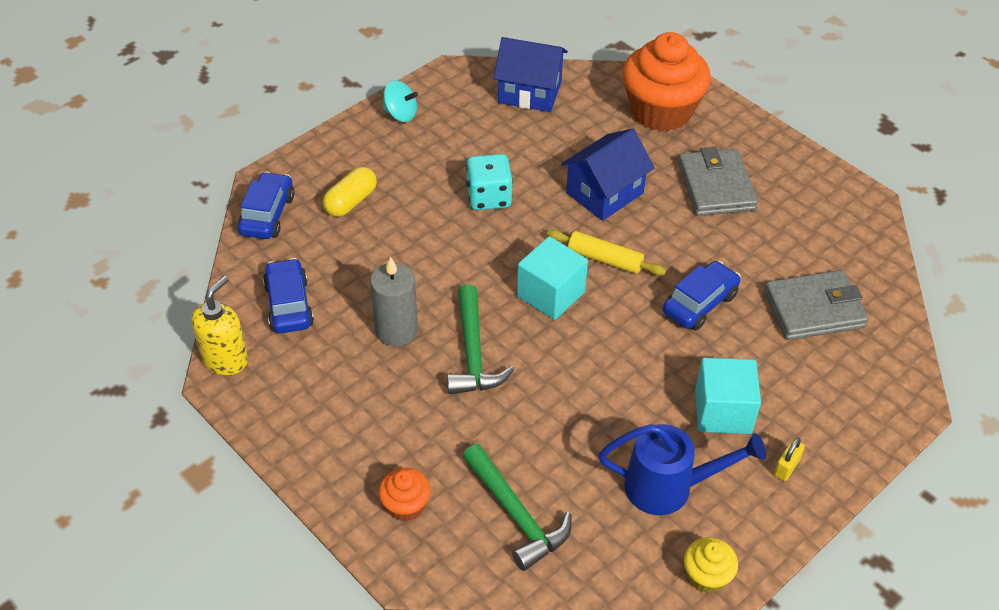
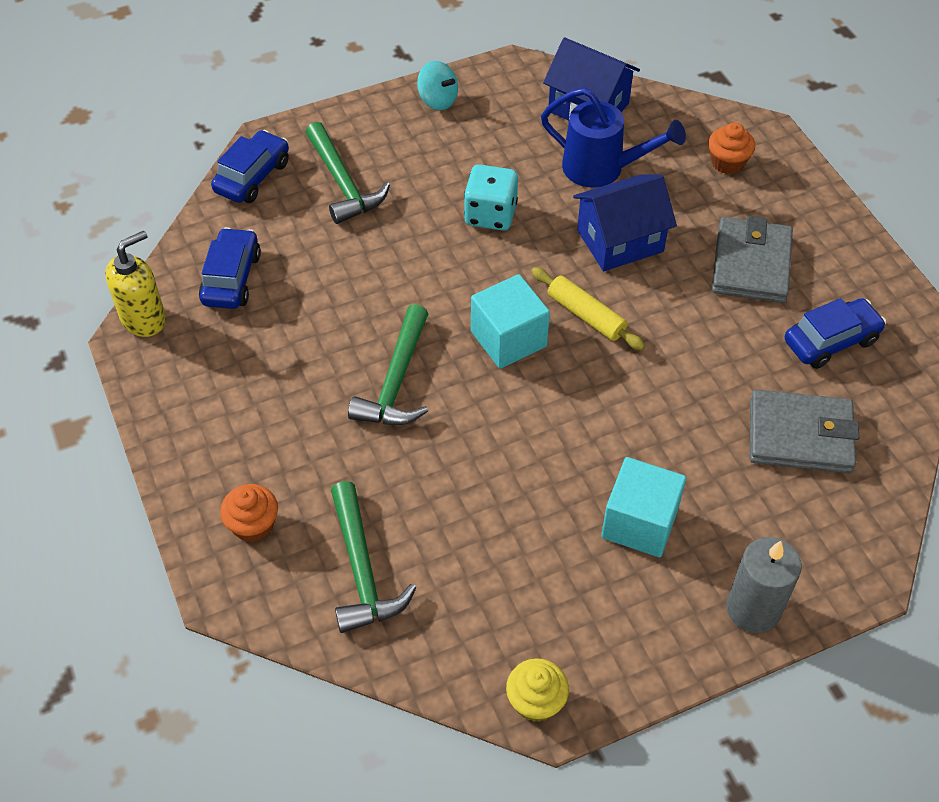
camera: 20 degrees right, 5 degrees up
(351, 201) = (343, 183): yellow capsule -> green hammer
(396, 330) = (328, 335): grey candle -> grey candle (753, 609)
(661, 111) = (727, 162): orange cupcake -> orange cupcake, size x0.46
(668, 487) = (539, 590): blue watering can -> blue watering can (602, 169)
(700, 303) = (670, 393): blue car -> blue car (831, 341)
(786, 467) = (683, 607): yellow padlock -> none

